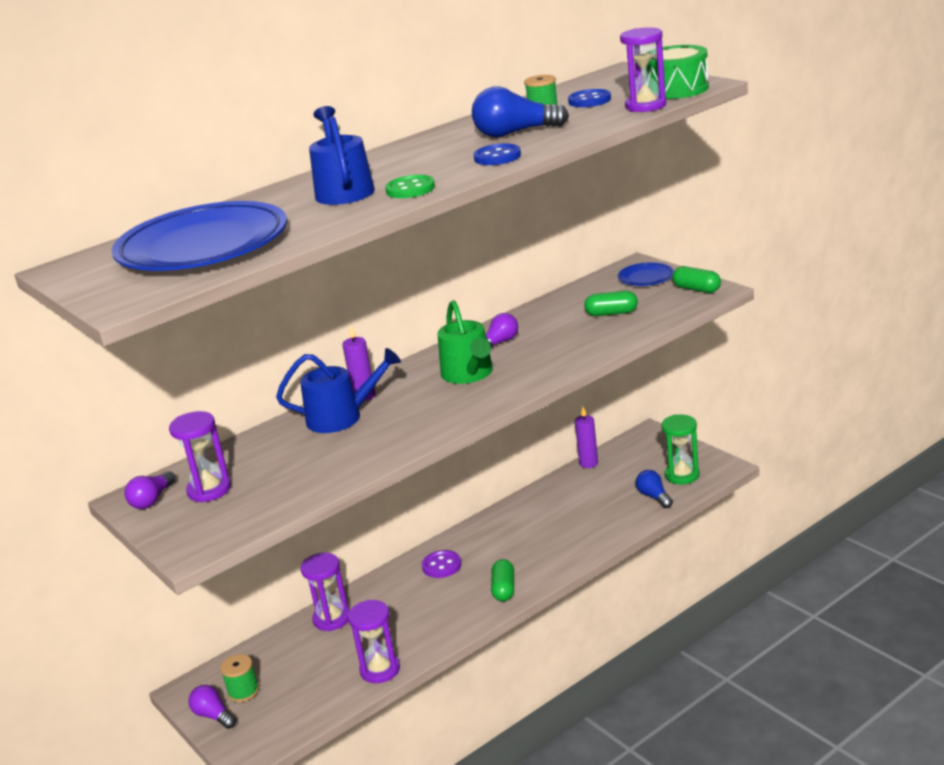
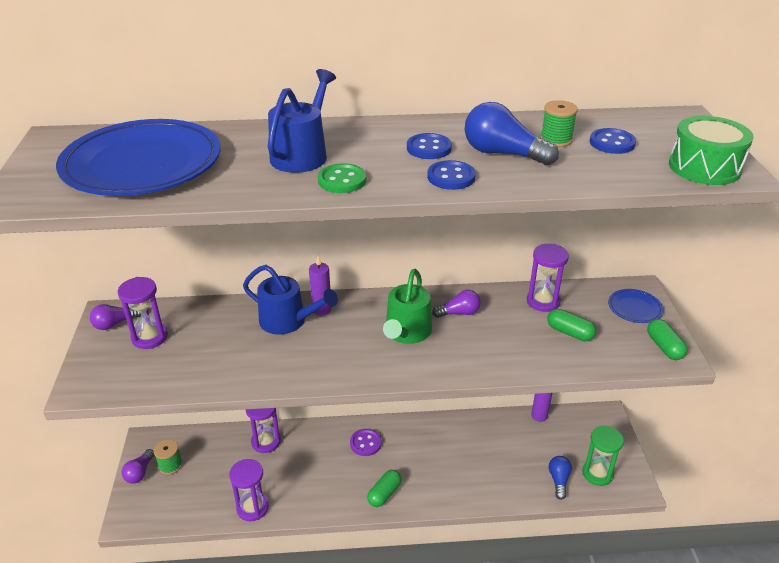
camera: 30 degrees right, 10 degrees up
(213, 716) = (140, 472): purple light bulb -> purple light bulb turned 150 degrees counterclockwise
(448, 151) = (429, 148): none -> blue button
(645, 106) = (649, 176): purple hourglass -> purple hourglass (543, 301)

